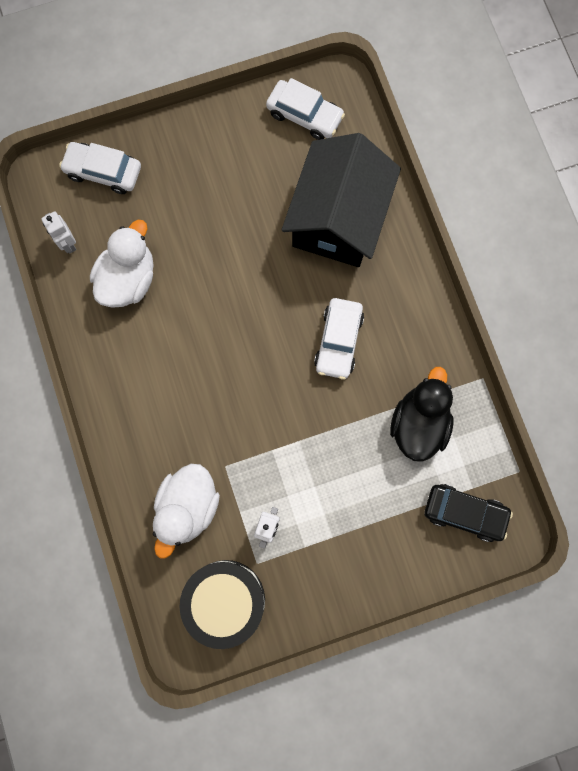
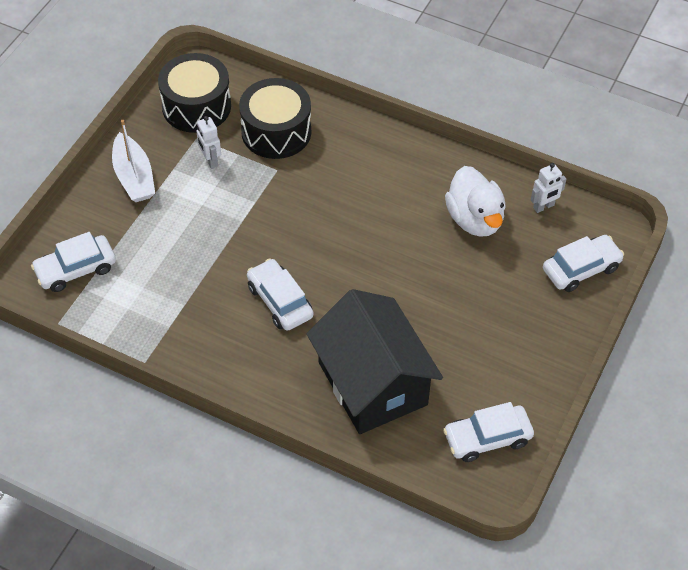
camera: 135 degrees right, 25 degrees down
(68, 243) = (544, 207): white robot -> white robot turned 135 degrees clockwise
(188, 507) = (276, 132): white duck -> black drum
(343, 568) = (134, 177): none -> white boat
(418, 423) = (164, 297): black duck -> none
(464, 513) = (76, 269): black car -> white car

